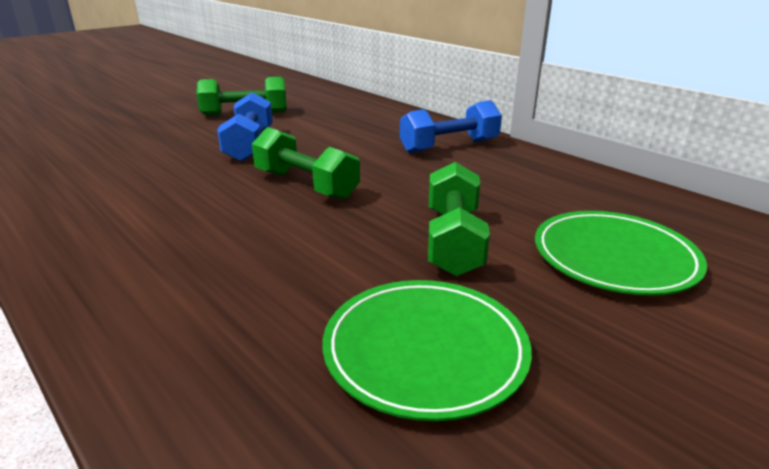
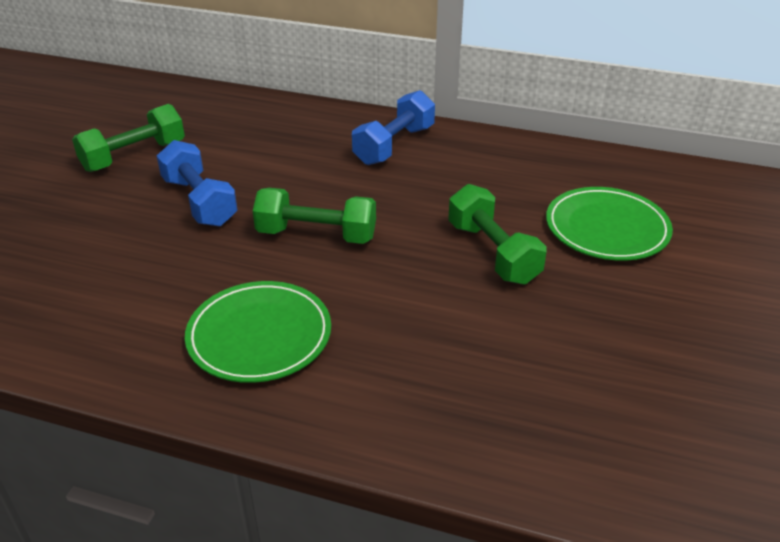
camera: 30 degrees left, 10 degrees up
(425, 350) = (554, 348): green plate -> green plate (259, 335)

